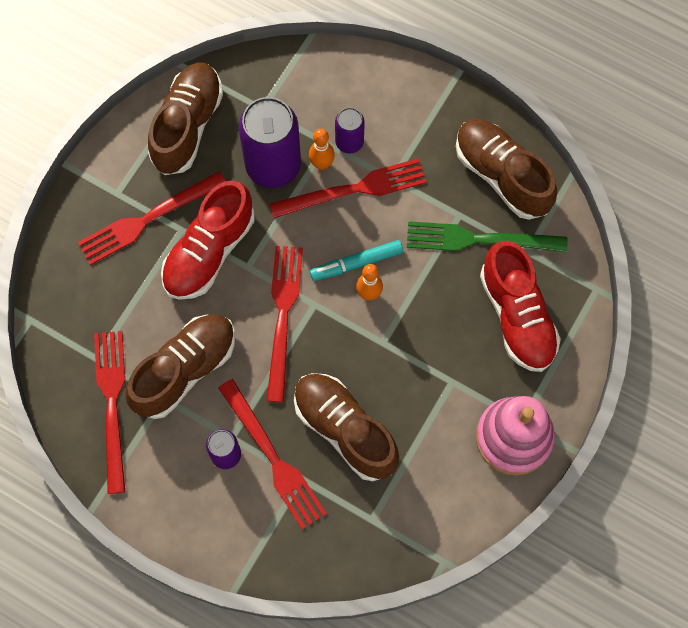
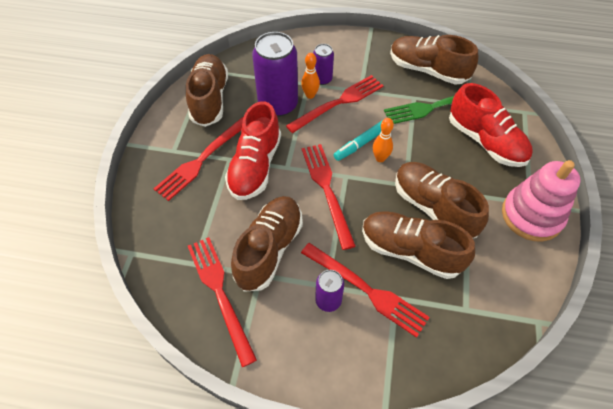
camera: 20 degrees left, 15 degrees down
(400, 385) = (433, 208): none -> brown shoe

